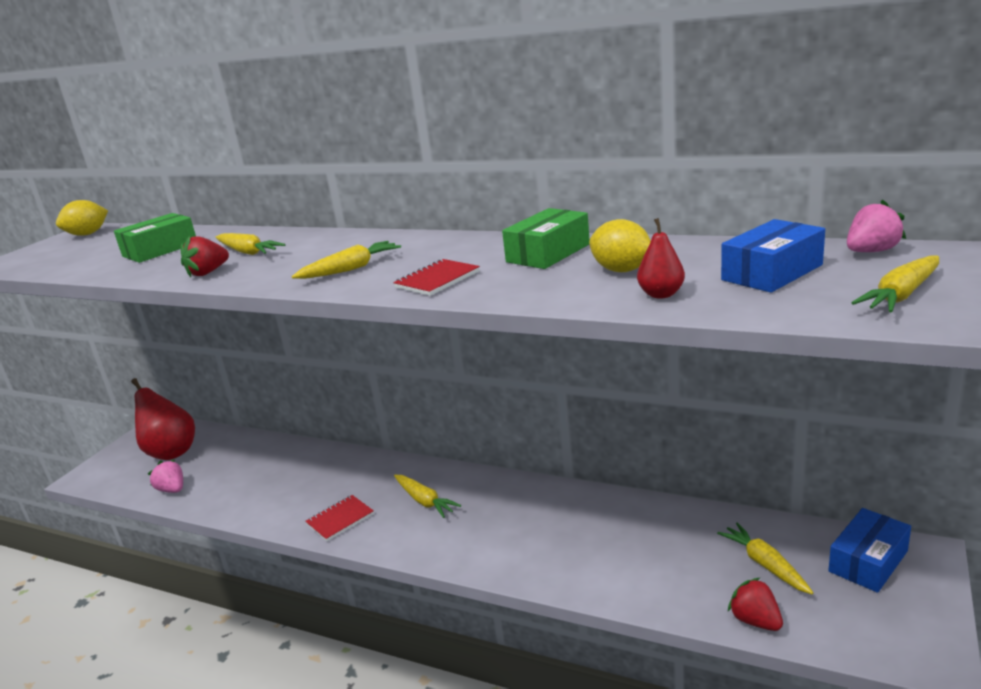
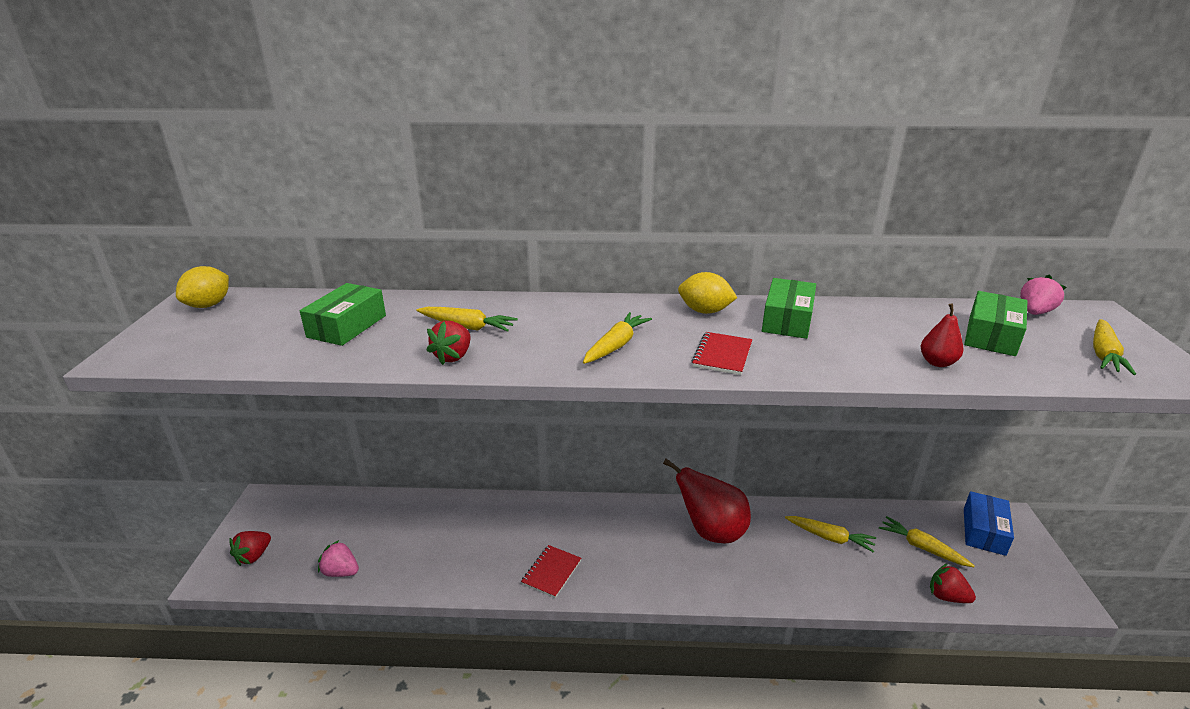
camera: 25 degrees left, 5 degrees up
(120, 467) = (253, 556): none -> red strawberry
(171, 452) = (306, 528): red pear -> red pear (711, 531)
(425, 501) = (619, 539): yellow carrot -> yellow carrot (830, 537)
(622, 270) = (874, 338): yellow lemon -> yellow lemon (704, 311)
(772, 272) = (991, 335): blue box -> green box

